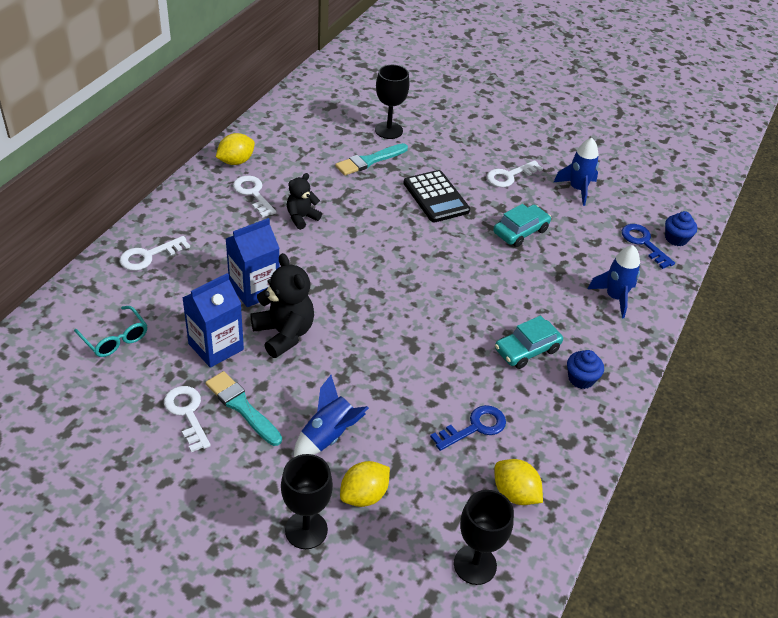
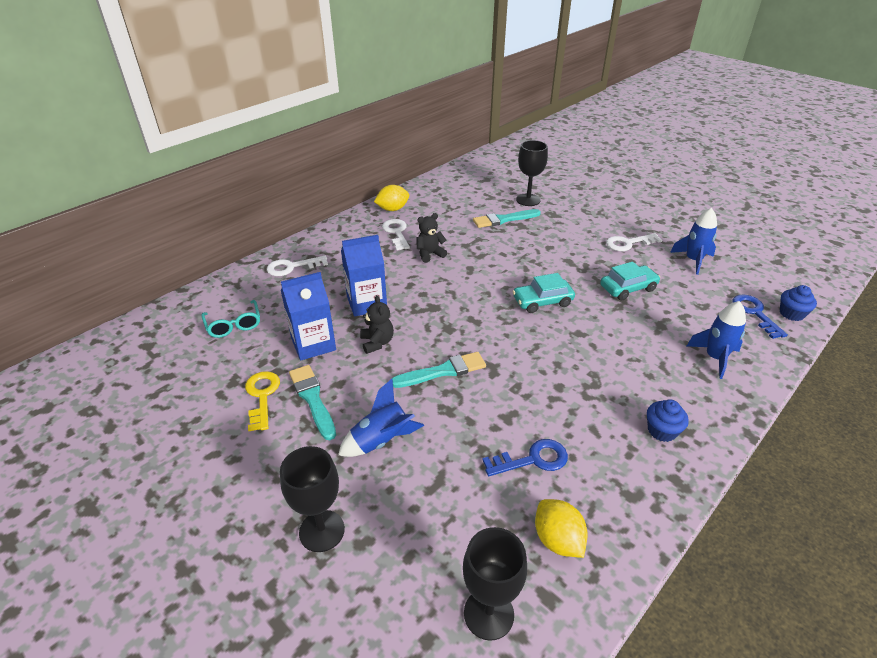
camera: 20 degrees right, 5 degrees down
(187, 413) = (262, 396): white key -> yellow key
(284, 334) = (377, 342): black teddy bear -> black teddy bear, size x0.61
(363, 354) = (443, 371): none -> turquoise brush
(364, 495) = (394, 507): yellow lemon -> none
(436, 197) = (554, 252): black calculator -> none
(527, 350) = (608, 393): turquoise car -> turquoise car (542, 301)

